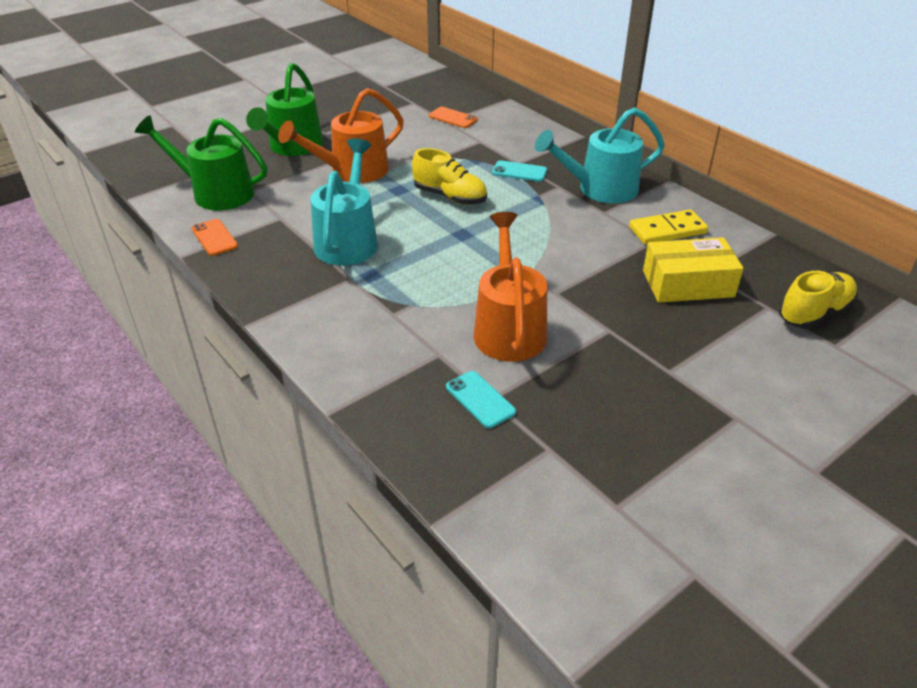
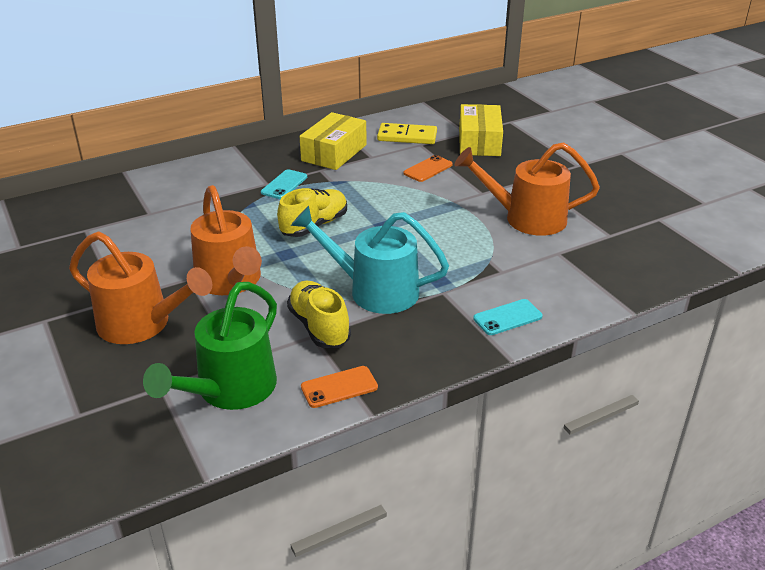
camera: 80 degrees left, 5 degrees down
(292, 147) = (142, 324): green watering can -> orange watering can
(453, 118) = (145, 208): orange phone -> orange phone (428, 169)
(480, 399) = (611, 240): turquoise phone -> turquoise phone (507, 317)
(599, 189) = (334, 153): turquoise watering can -> yellow box
(667, 230) = (407, 136): yellow domino -> yellow domino turned 75 degrees counterclockwise
(814, 313) = (518, 109): yellow shoe -> yellow shoe (319, 327)

